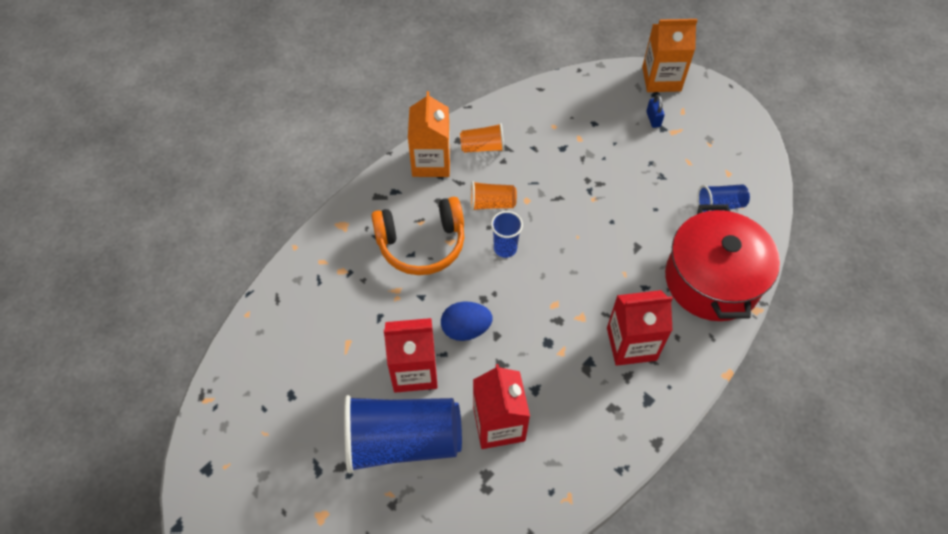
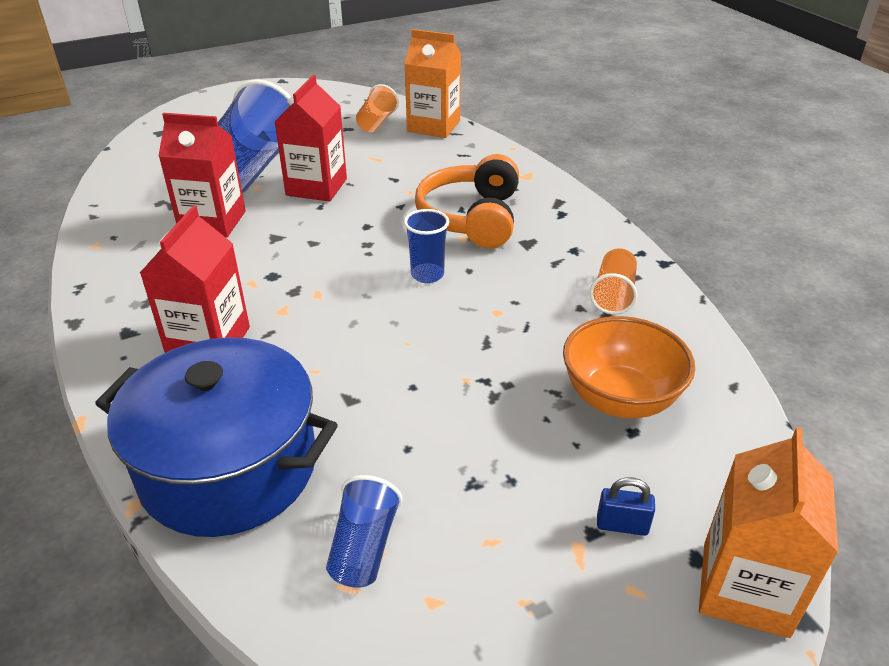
camera: 110 degrees right, 20 degrees down
(431, 162) = (600, 247): orange carton -> orange carton (433, 126)
(466, 329) = (337, 224): blue egg -> none
(491, 203) = (506, 280): orange cup -> orange cup (377, 123)
(574, 131) = (620, 399): none -> orange bowl
(712, 280) = (229, 467): red pot -> blue pot

